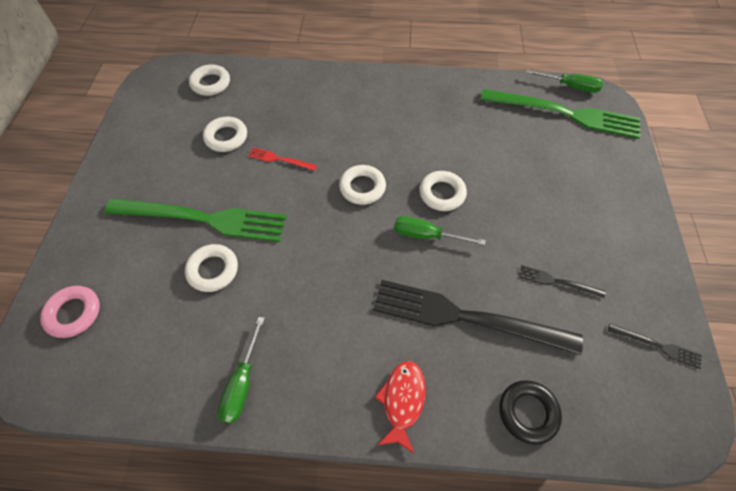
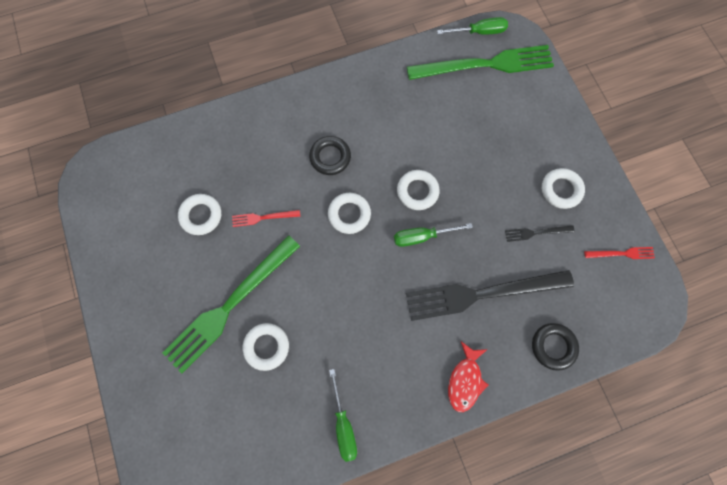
camera: 25 degrees left, 15 degrees up
(74, 313) = (174, 437): pink ring -> none
(203, 219) = (230, 305): green fork -> green fork turned 150 degrees clockwise
(210, 83) = (150, 163): white ring -> white ring (561, 190)
(371, 135) = (330, 157): none -> black ring
(402, 401) = (465, 380): red fish -> red fish turned 150 degrees counterclockwise
(657, 346) = (621, 253): black fork -> red fork

